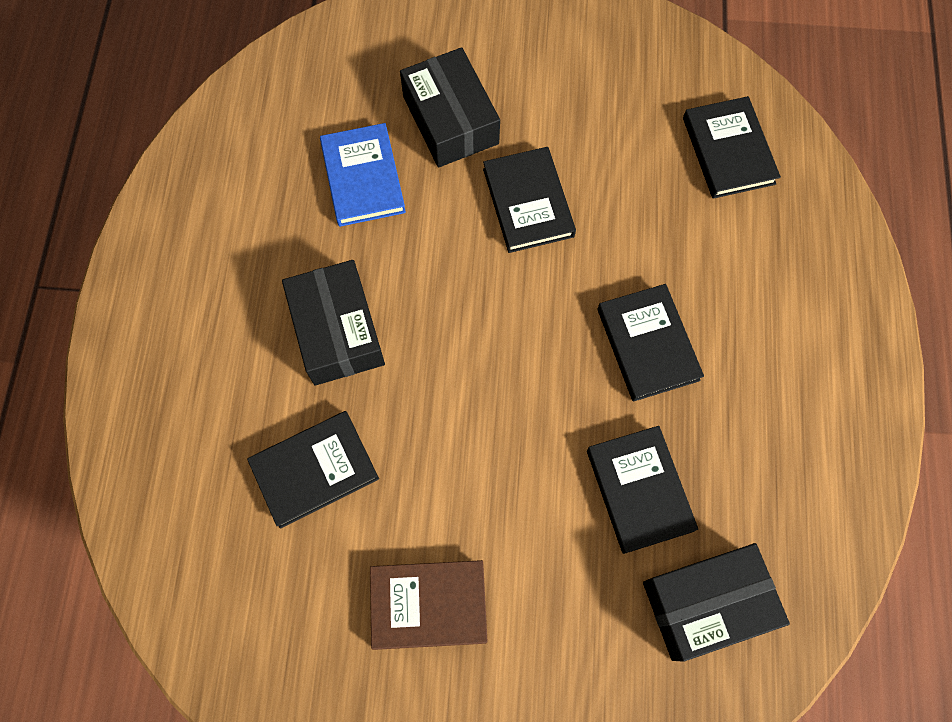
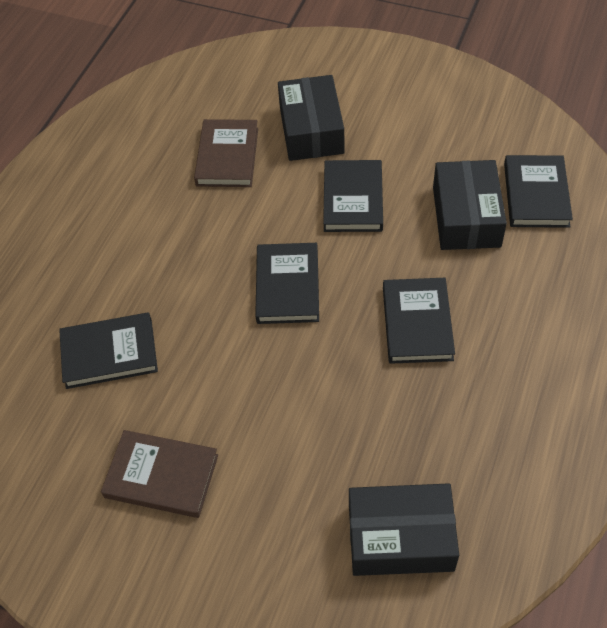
camera: 20 degrees right, 15 degrees down
(337, 331) = (166, 258): black box -> black box (466, 217)
(363, 178) = (227, 156): blue book -> brown book
(639, 490) = (371, 433): black book -> black book (288, 286)

